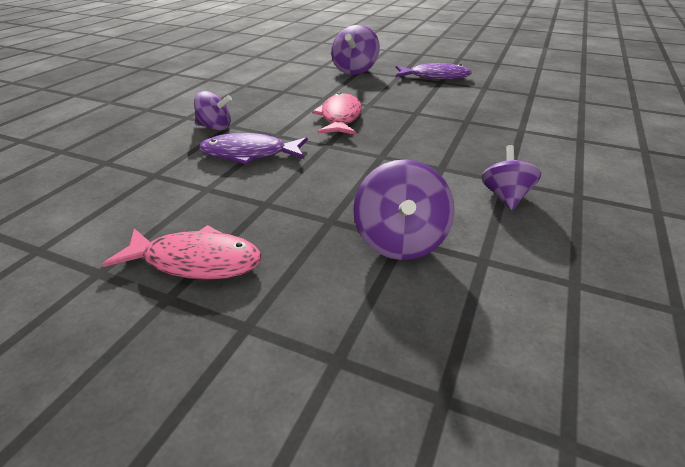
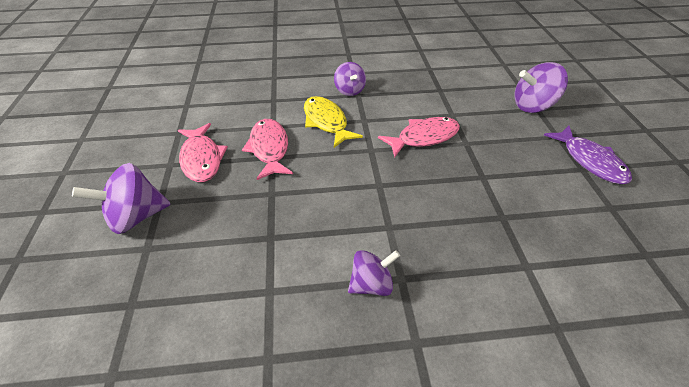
camera: 60 degrees right, 10 degrees up
(247, 201) = (269, 149): none -> pink fish
(249, 154) = (326, 122): purple fish -> yellow fish
(400, 242) = (266, 237): purple spinning top -> purple spinning top (136, 217)

